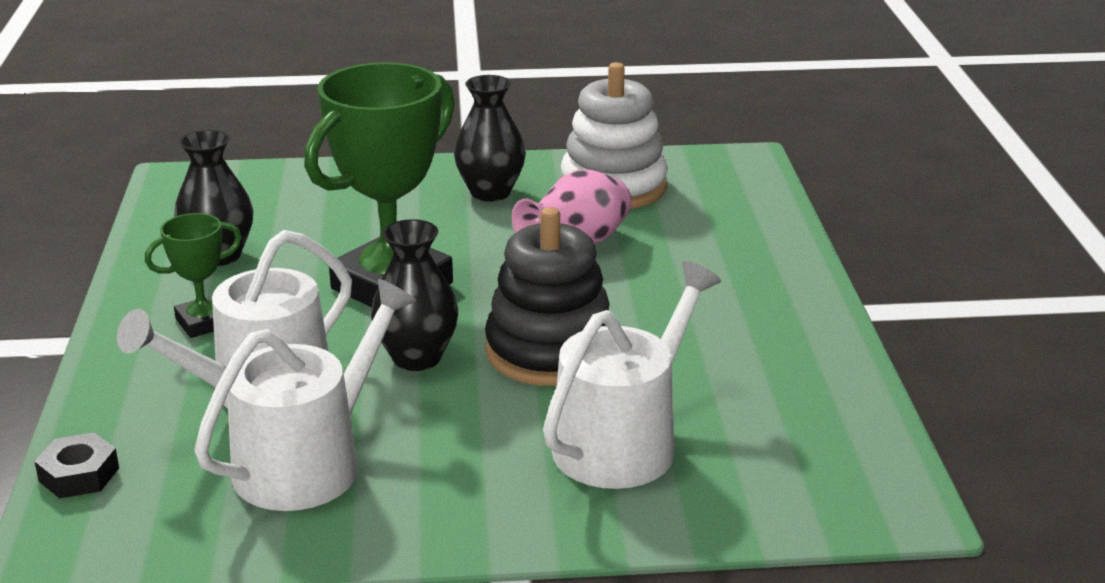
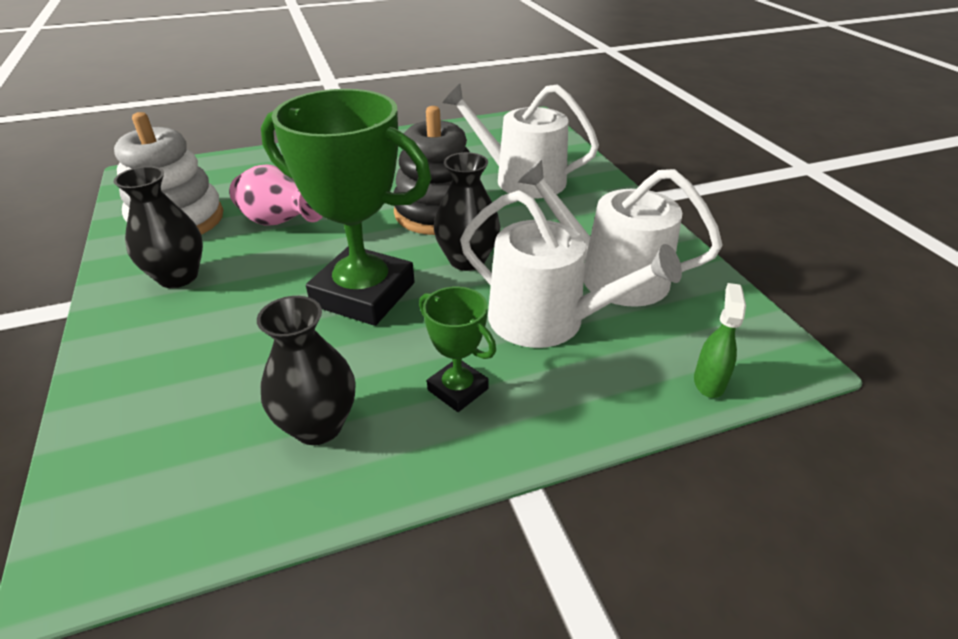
camera: 105 degrees left, 10 degrees up
(79, 475) = (709, 382): black nut -> green spray bottle

